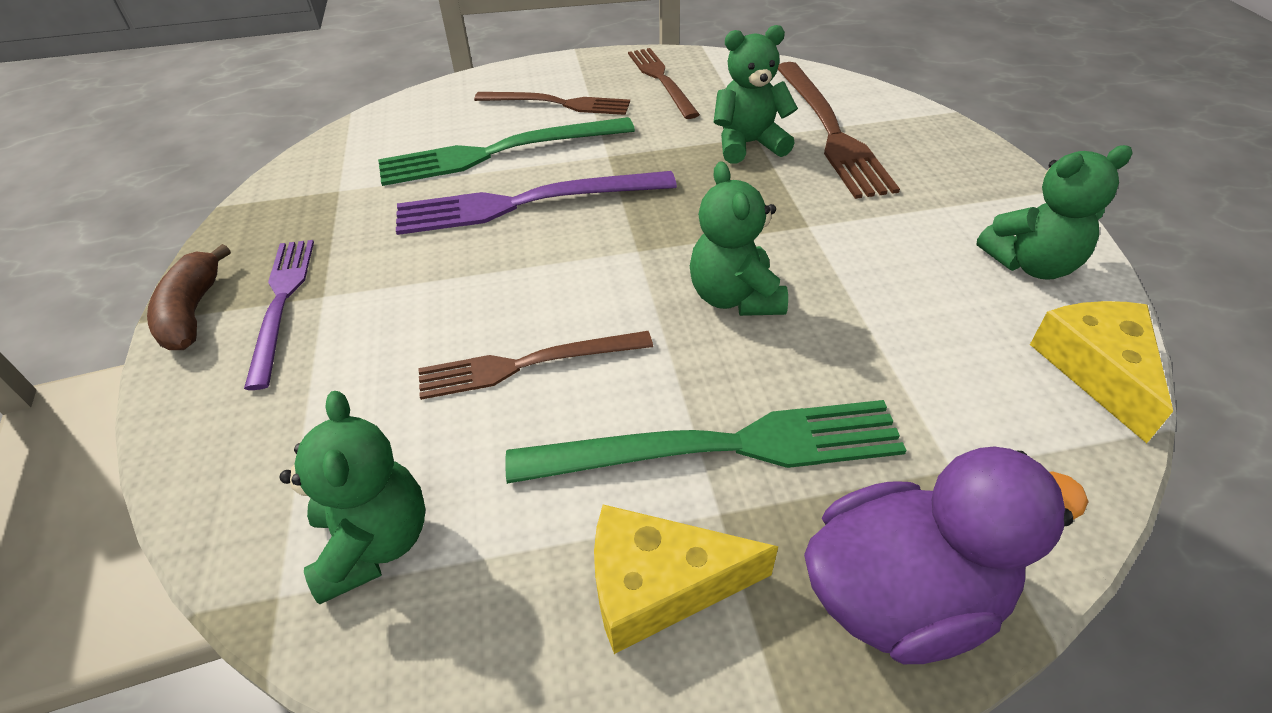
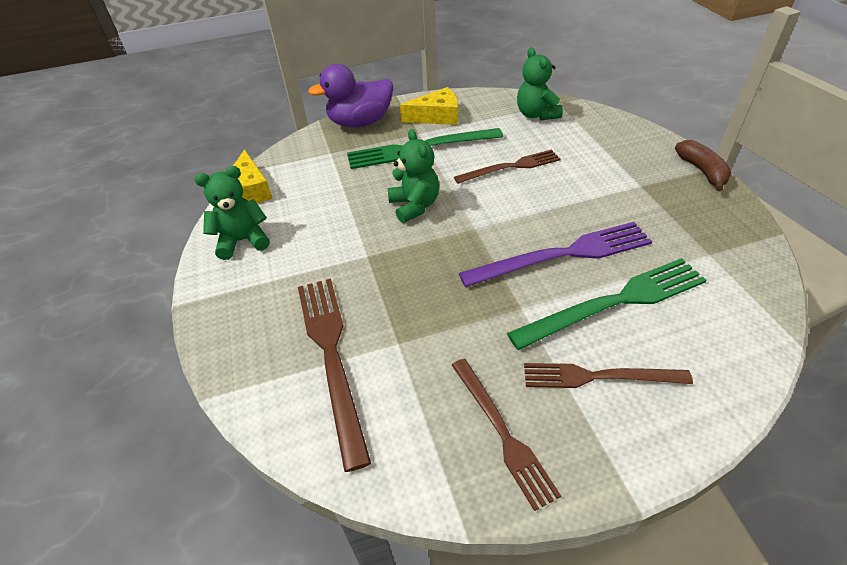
camera: 175 degrees right, 0 degrees up
(281, 303) = (659, 179): purple fork -> none
(748, 144) = (405, 331): green teddy bear -> none

